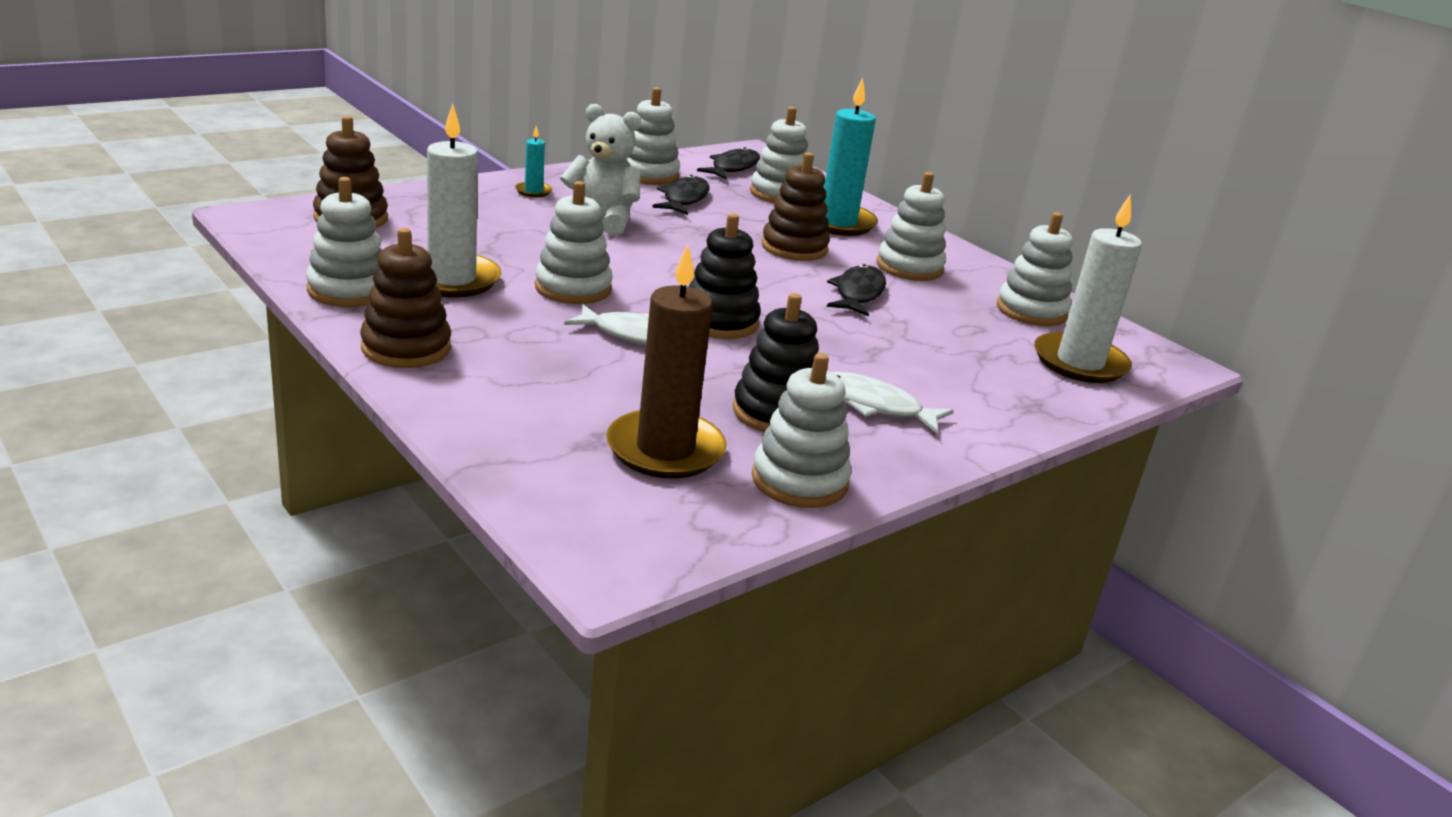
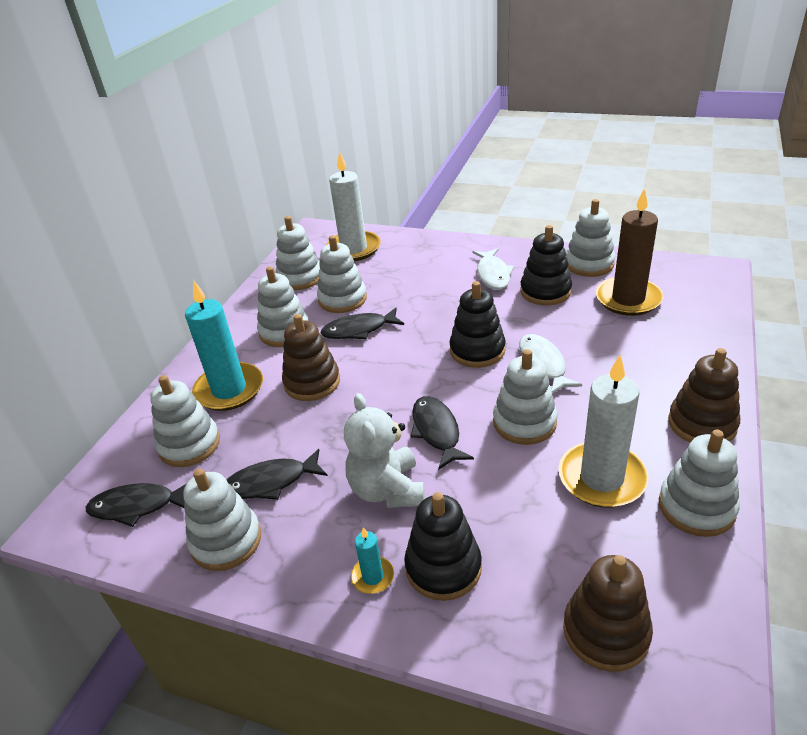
camera: 115 degrees left, 10 degrees up
(497, 207) = (443, 567): none -> black stacking toy
(632, 258) = (437, 431): none -> black fish
(941, 310) = (342, 299): none -> white stacking toy

